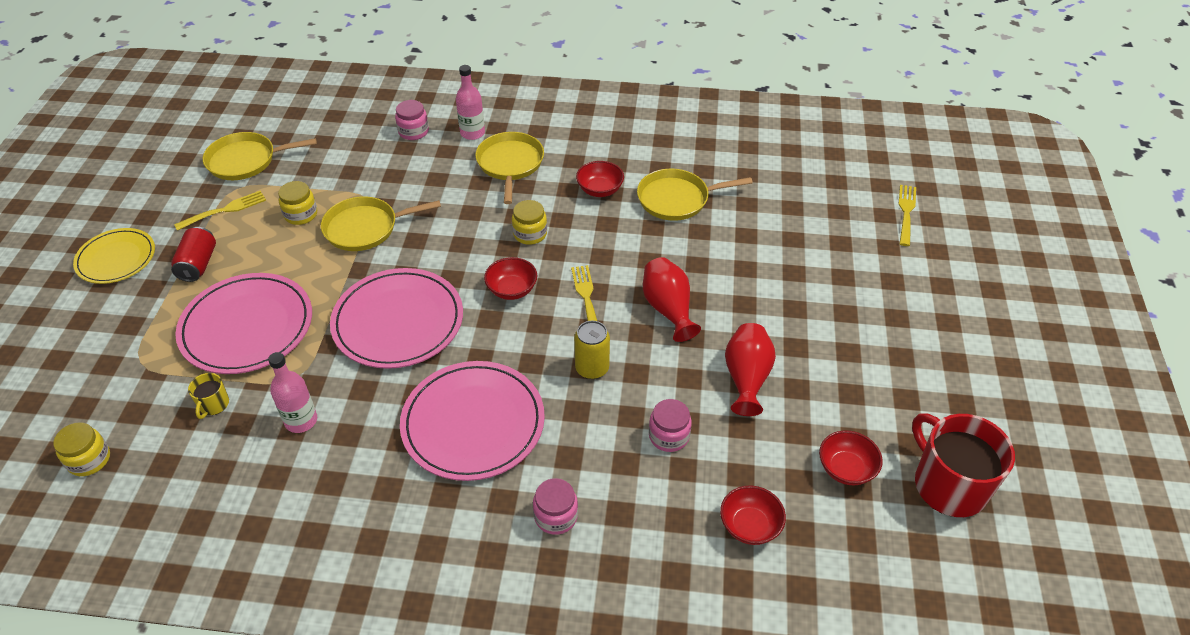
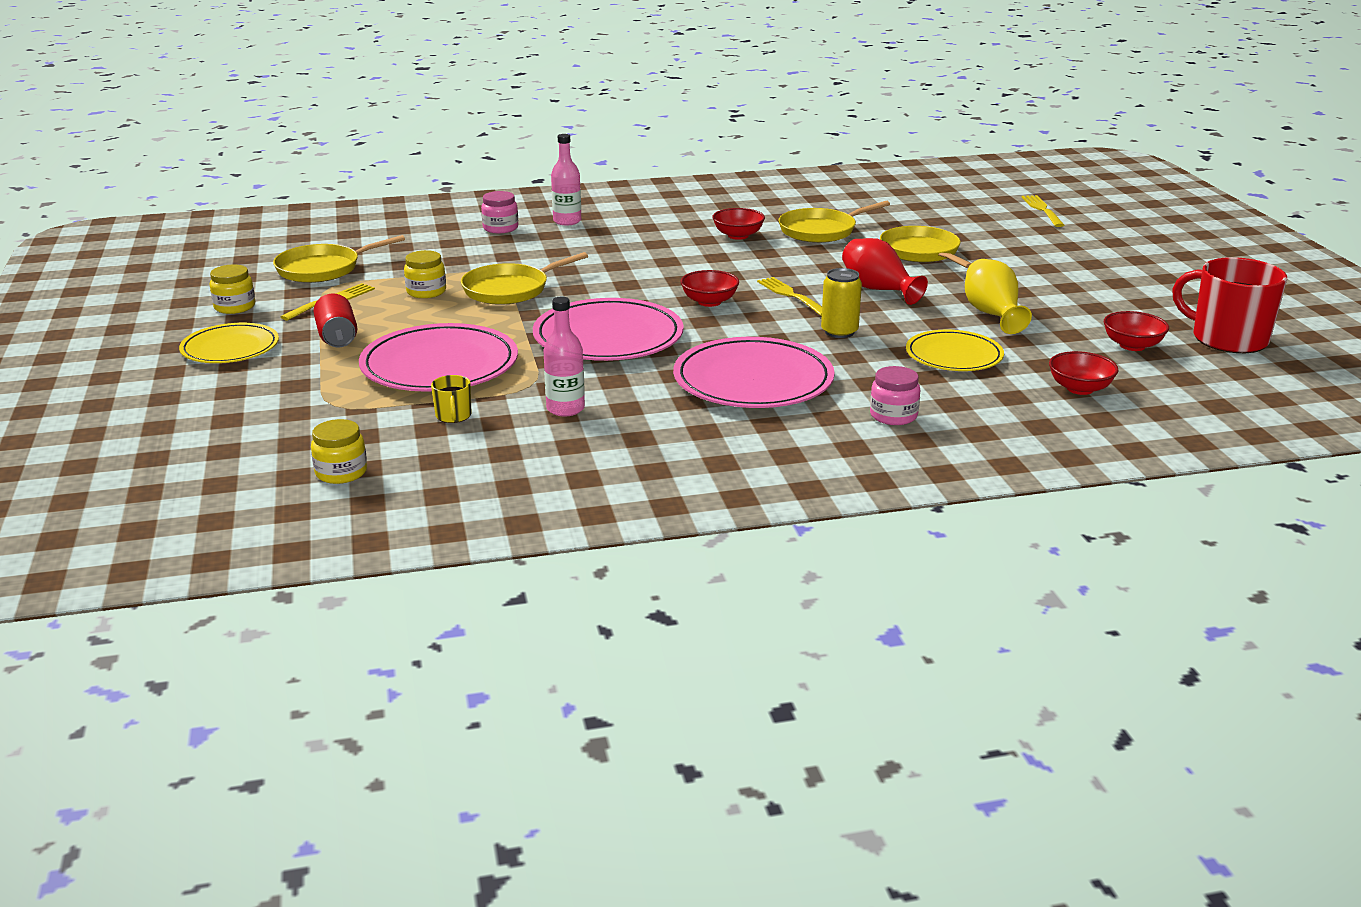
camera: 20 degrees left, 20 degrees down
(510, 164) = (628, 233): yellow pan -> yellow pan (921, 252)
(530, 234) = (693, 269): yellow jar -> yellow jar (235, 307)
(669, 436) = (954, 355): pink jar -> yellow plate
(746, 378) = (992, 314): red vase -> yellow vase

